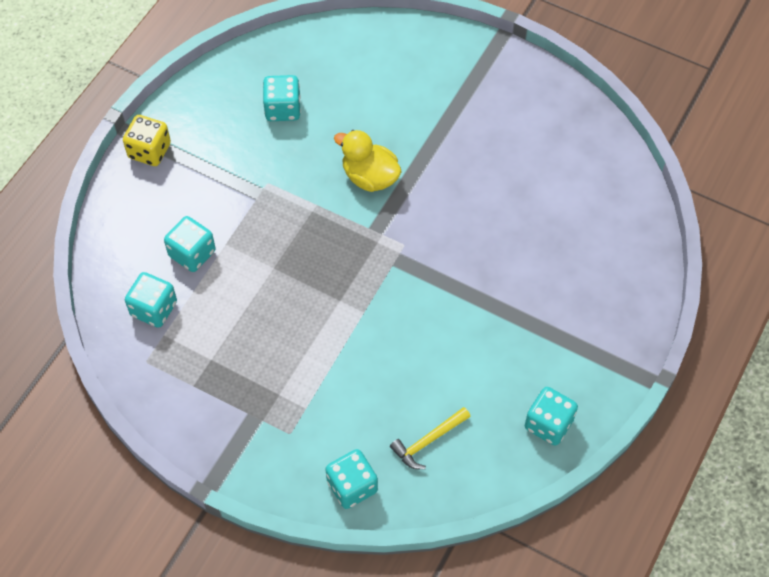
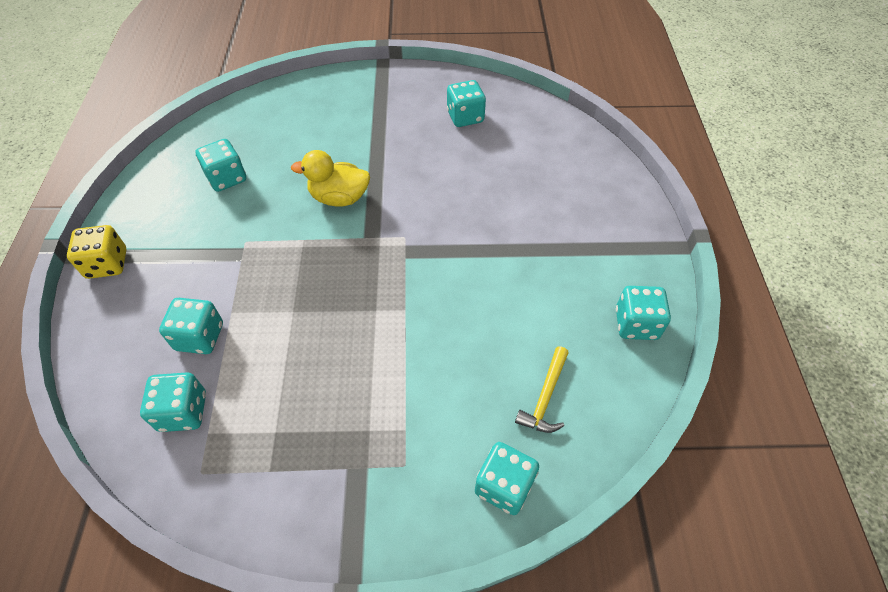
camera: 30 degrees left, 5 degrees down
(542, 142) = (465, 117): none -> turquoise dice

